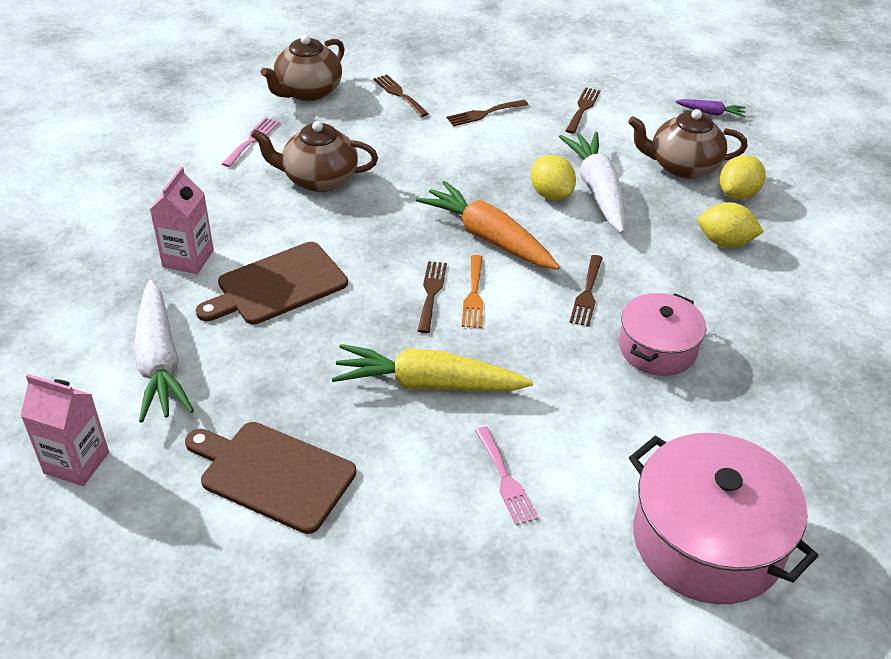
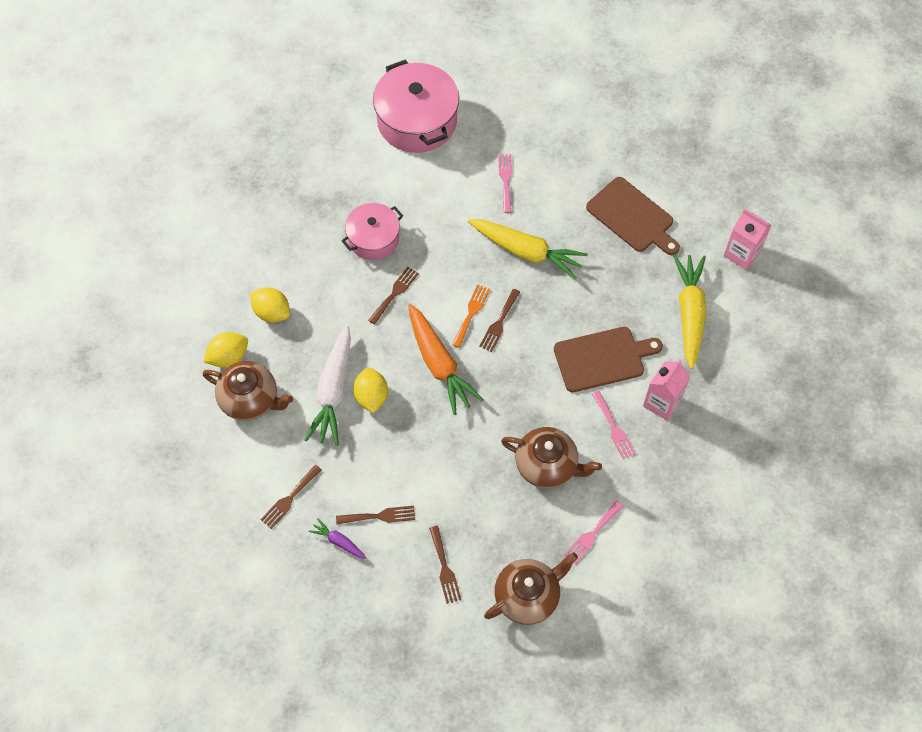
camera: 160 degrees left, 20 degrees up
(159, 361) = (689, 314): white carrot -> yellow carrot
(246, 224) = (614, 428): none -> pink fork
(710, 113) = (182, 461): purple carrot -> purple carrot (339, 542)

